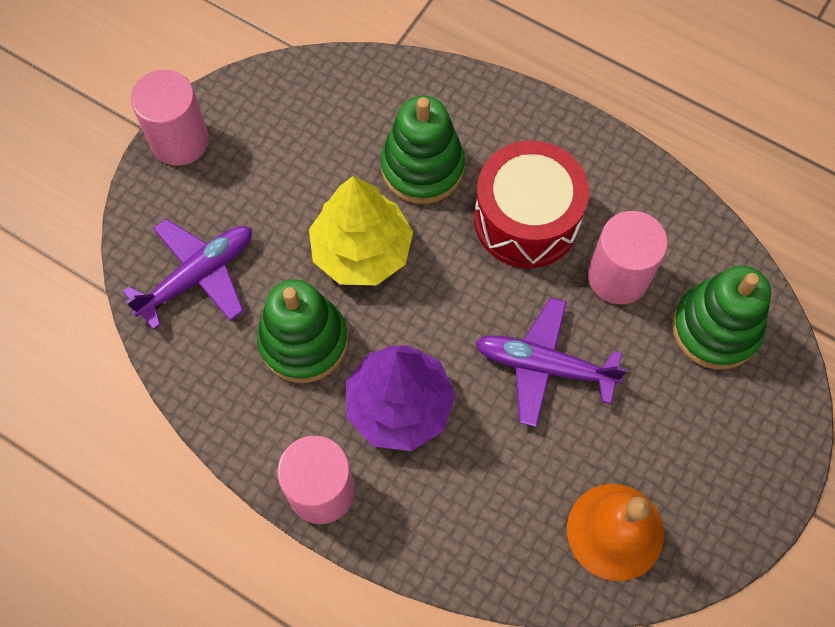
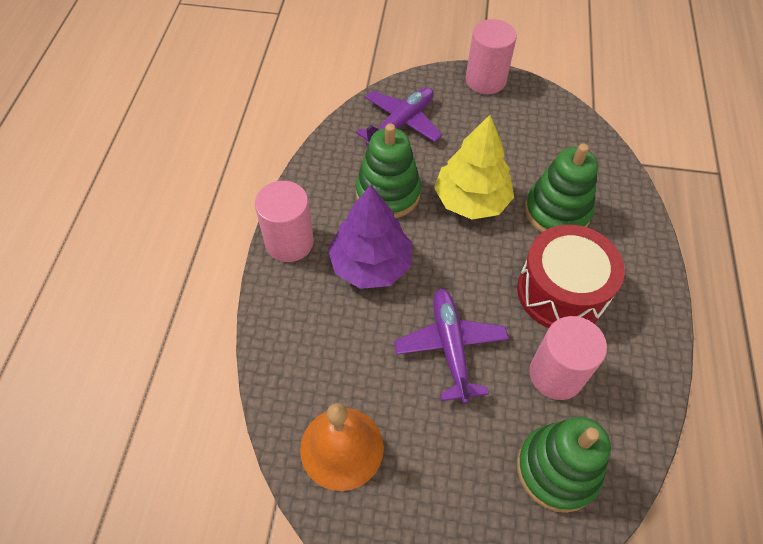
camera: 65 degrees right, 10 degrees down
(198, 276) = (401, 123): purple plane -> purple plane turned 75 degrees counterclockwise

